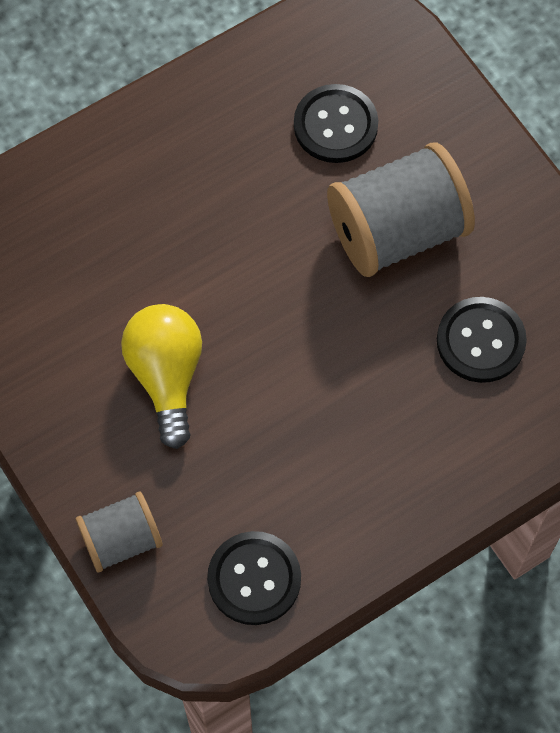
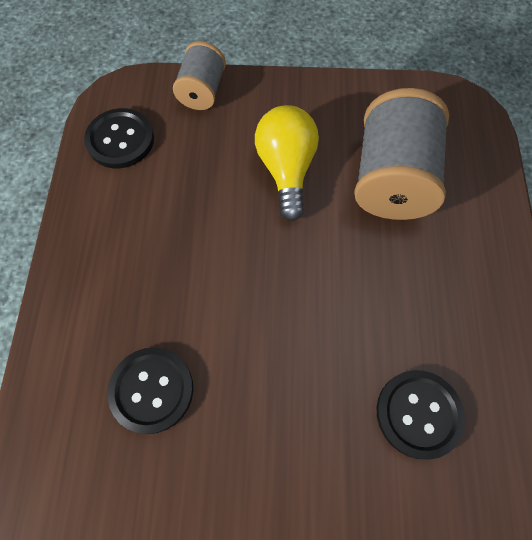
camera: 125 degrees right, 0 degrees up
(166, 376) = (286, 170): yellow light bulb -> yellow light bulb turned 120 degrees counterclockwise
(397, 231) = (288, 393): grey spool -> grey spool (391, 179)

